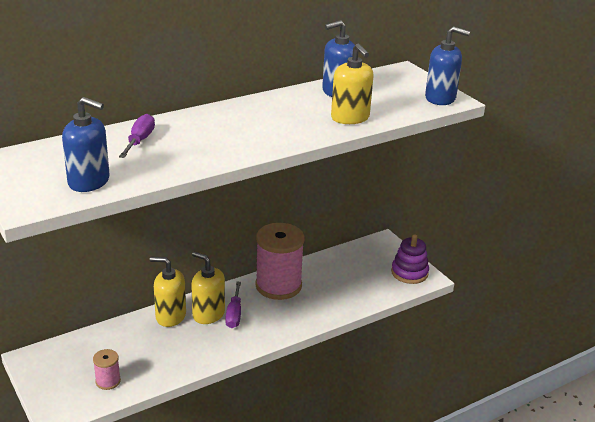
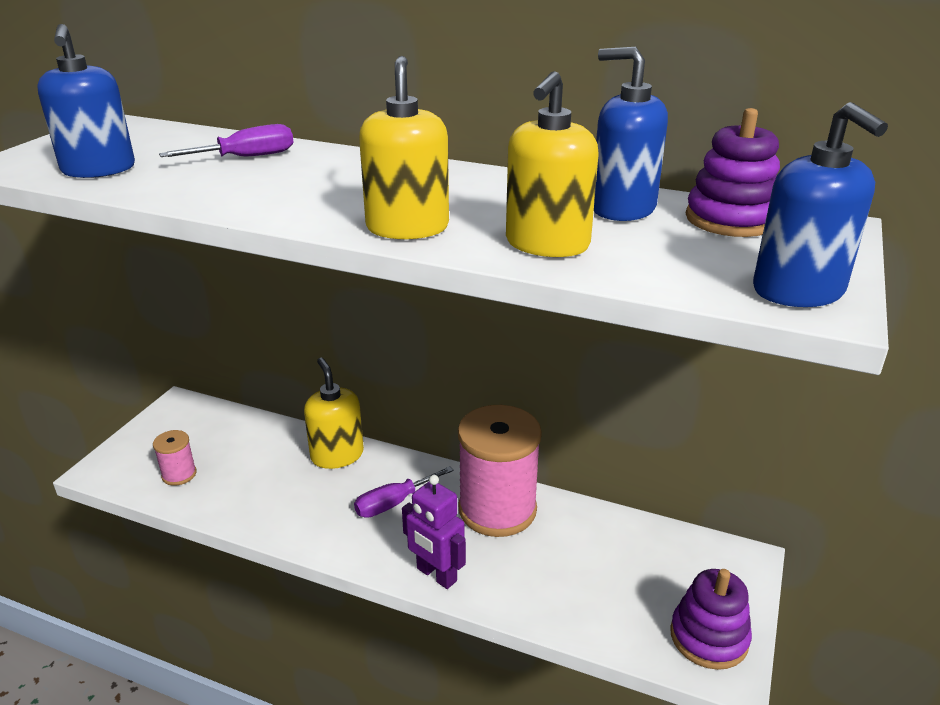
camera: 55 degrees right, 0 degrees up
(208, 314) = (371, 482): yellow soap dispenser -> yellow soap dispenser (407, 227)
(299, 324) = (436, 575): none -> purple robot
(375, 81) = (730, 219): none -> purple stacking toy

